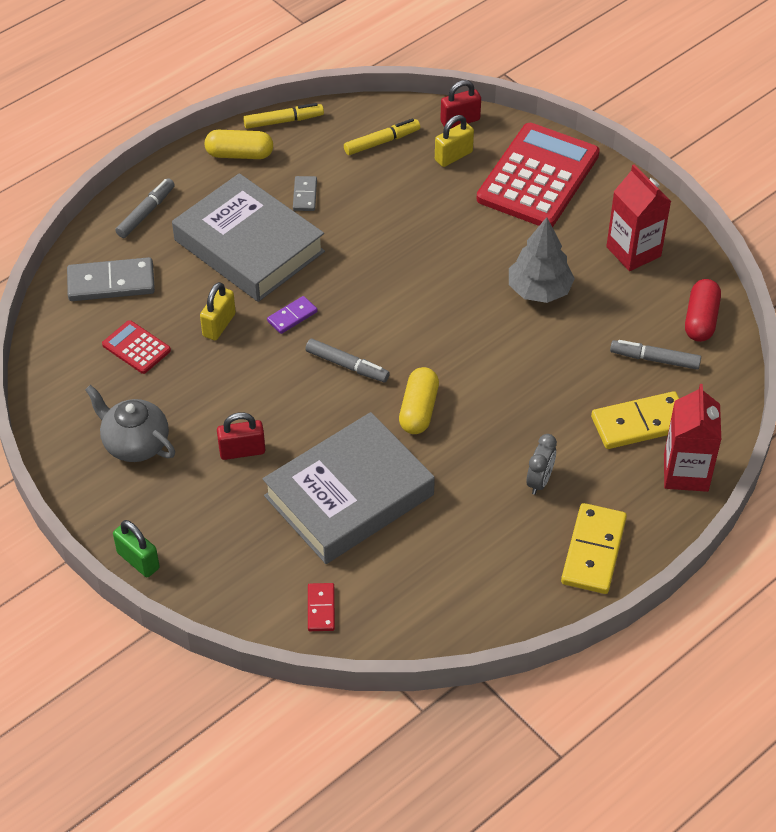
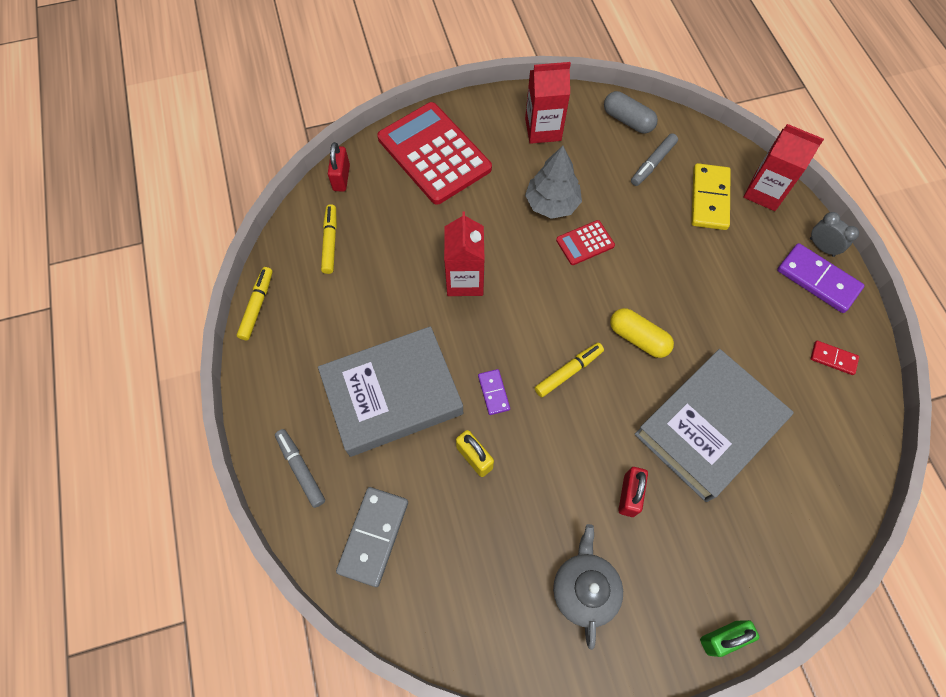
camera: 65 degrees left, 15 degrees up
(135, 443) = (584, 589): grey teapot -> grey teapot turned 120 degrees clockwise
(136, 348) = (467, 543): red calculator -> red calculator (585, 243)
(239, 154) = (276, 358): yellow capsule -> none
(305, 195) = (357, 325): grey domino -> none
(321, 608) = (819, 497): red domino -> red domino (833, 358)
(347, 366) = (568, 372): grey marker -> yellow marker
(349, 495) = (708, 427): grey book -> grey book turned 60 degrees clockwise
(402, 253) = (465, 280): none -> red carton
(453, 156) = (378, 199): yellow padlock -> none
(539, 481) = (740, 285): grey clock -> grey clock (821, 247)
(593, 551) = (817, 280): yellow domino -> purple domino
(701, 320) = (627, 120): red capsule -> grey capsule

